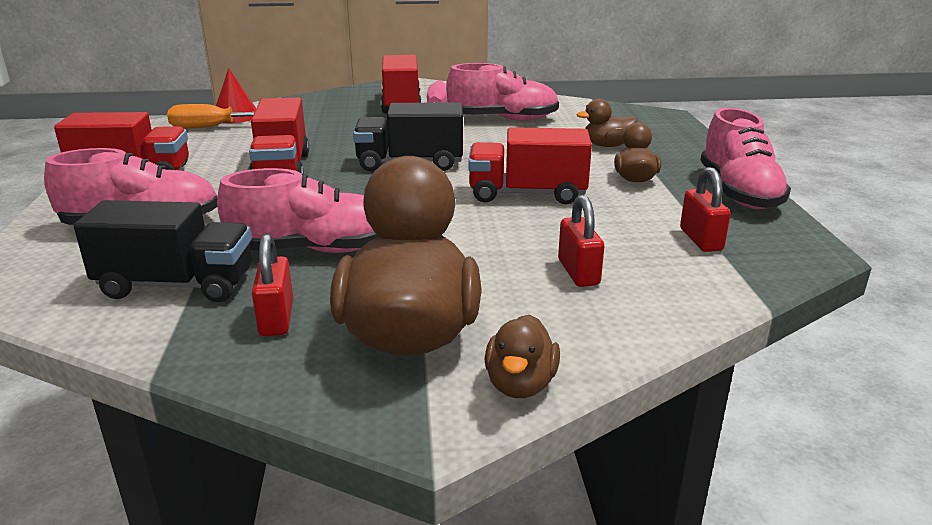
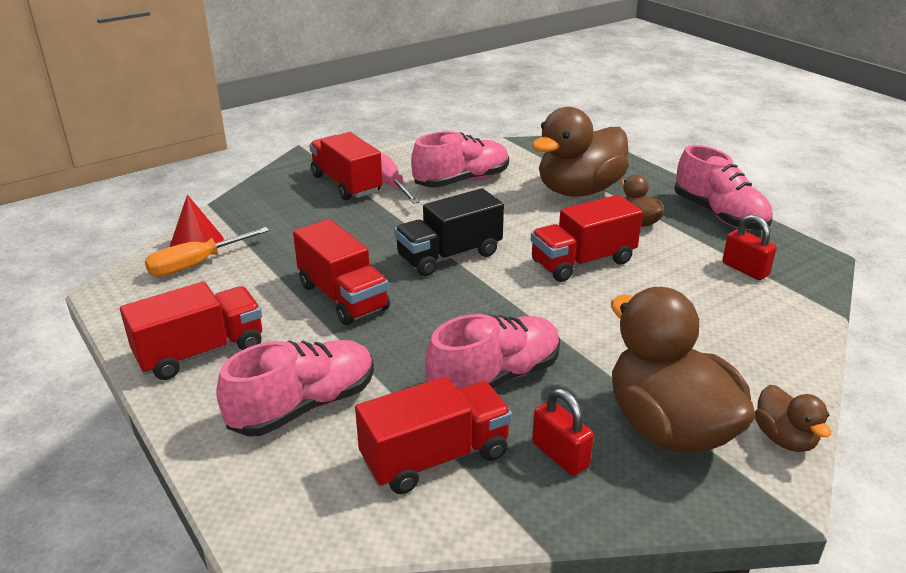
camera: 30 degrees left, 5 degrees up
(177, 285) = (435, 457): black truck -> red truck
(578, 272) = (706, 328): red padlock -> none
(607, 145) = (579, 190): brown duck -> brown duck, size x2.13

